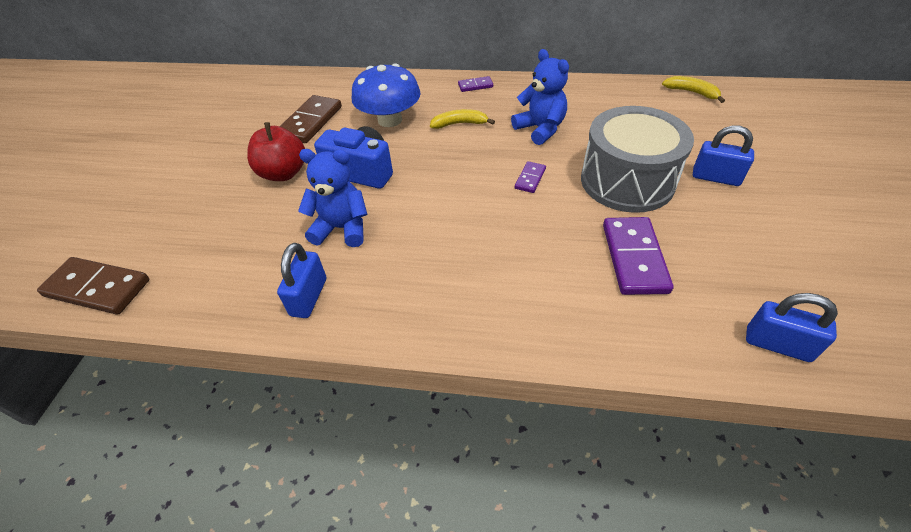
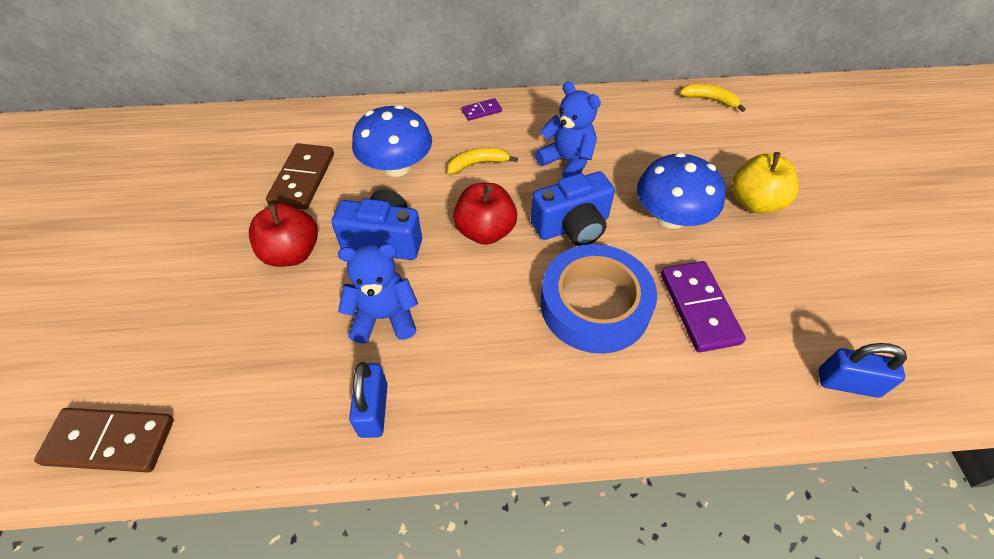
camera: 15 degrees left, 5 degrees up
(450, 174) = (485, 231): none -> red apple
(530, 178) = (572, 226): purple domino -> blue camera
(532, 242) = (595, 305): none -> blue tape
(627, 181) = (671, 217): grey drum -> blue mushroom
(715, 177) = (755, 202): blue padlock -> yellow apple

